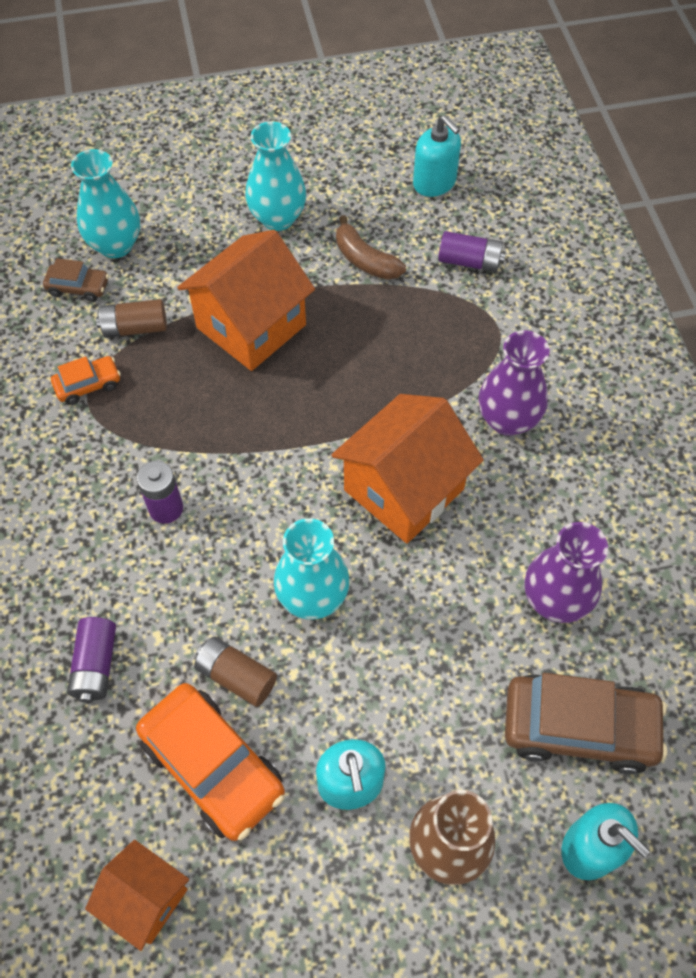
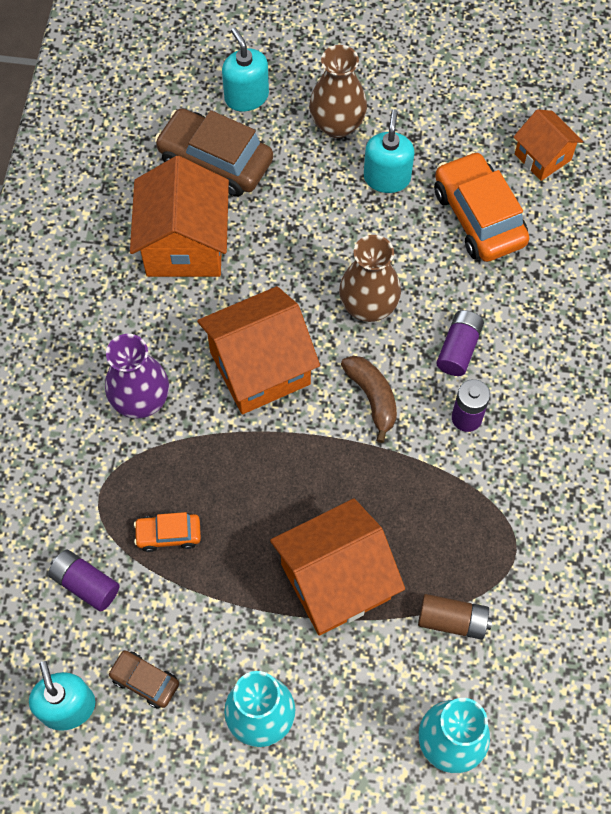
camera: 160 degrees left, 5 degrees up
(78, 287) = (501, 695): brown car -> brown car (145, 681)
(88, 385) = (512, 568): orange car -> orange car (168, 534)
(96, 665) = (550, 310): purple battery -> purple battery (459, 349)
(236, 676) = (445, 269): brown battery -> none
(312, 597) = (368, 306): turquoise vase -> brown vase
(365, 260) = (190, 624): brown banana -> brown banana (372, 398)
(555, 600) = (184, 245): purple vase -> orange house

